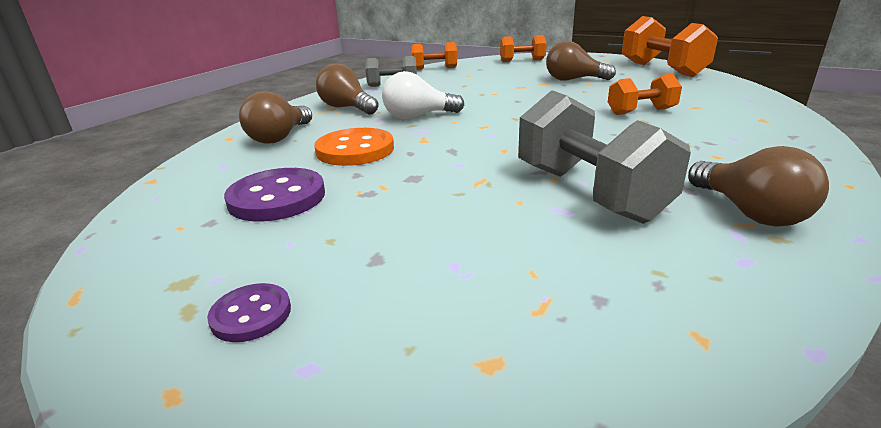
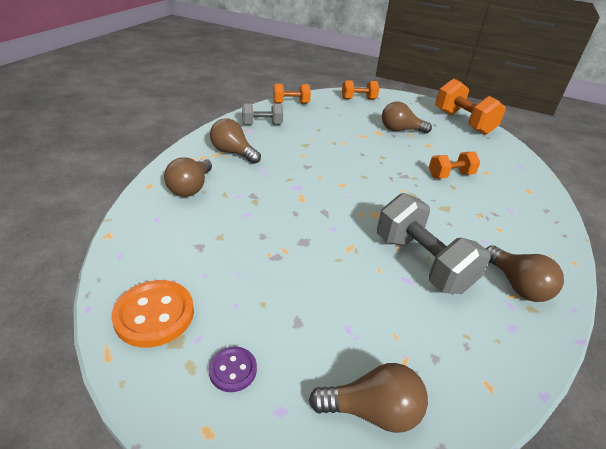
camera: 10 degrees left, 10 degrees up
(277, 198) = (212, 259): purple button -> none
(355, 150) = (254, 207): orange button -> orange button (154, 314)
(418, 116) = (291, 169): white light bulb -> none
(471, 371) = (372, 411): none -> brown light bulb

